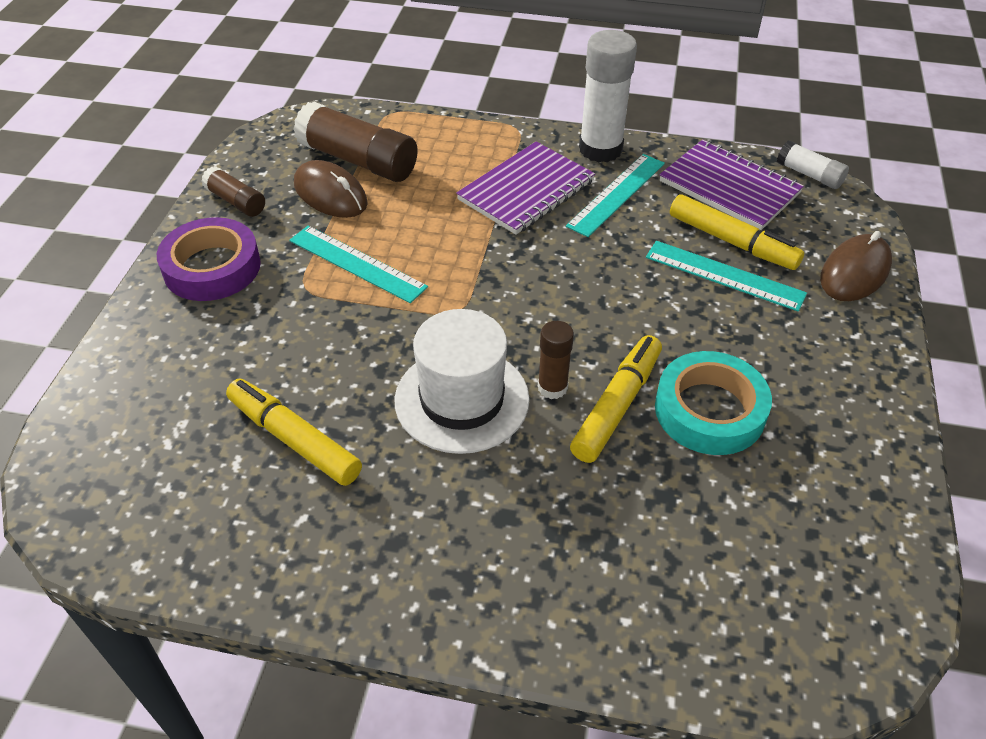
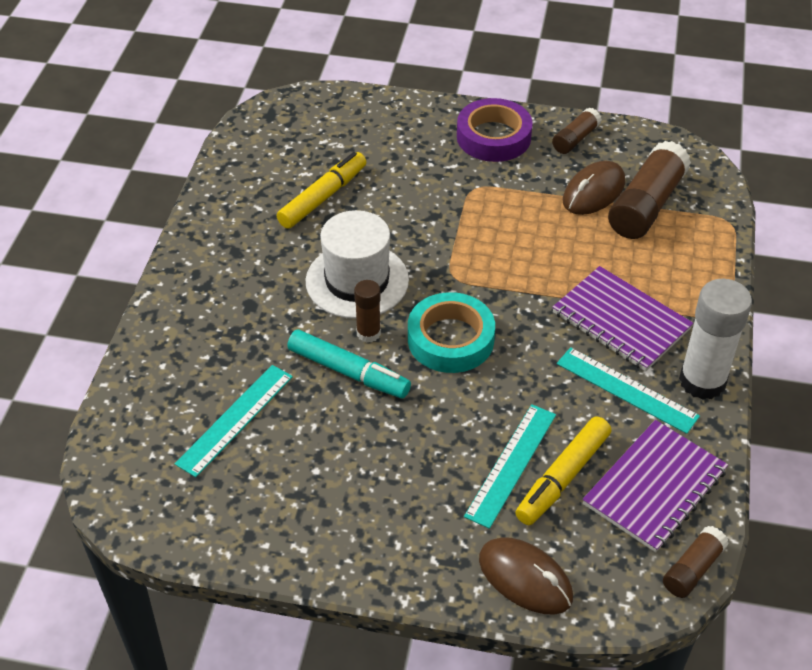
camera: 90 degrees right, 0 degrees up
(357, 263) = (505, 214): turquoise ruler -> turquoise ruler (235, 419)
(616, 406) = (348, 372): yellow marker -> turquoise marker
(709, 410) = (342, 432): turquoise tape -> turquoise tape (450, 339)
(809, 175) = (692, 569): white glue stick -> brown glue stick

